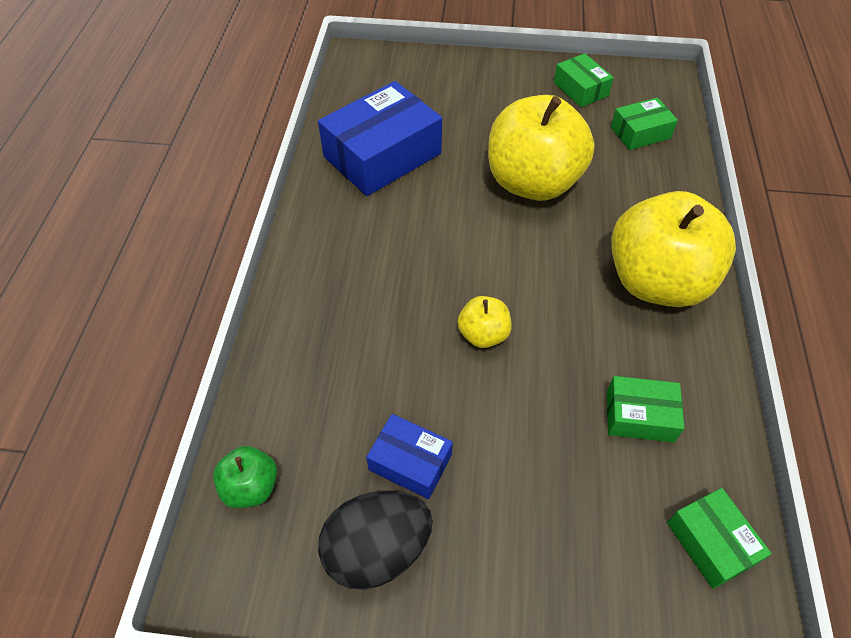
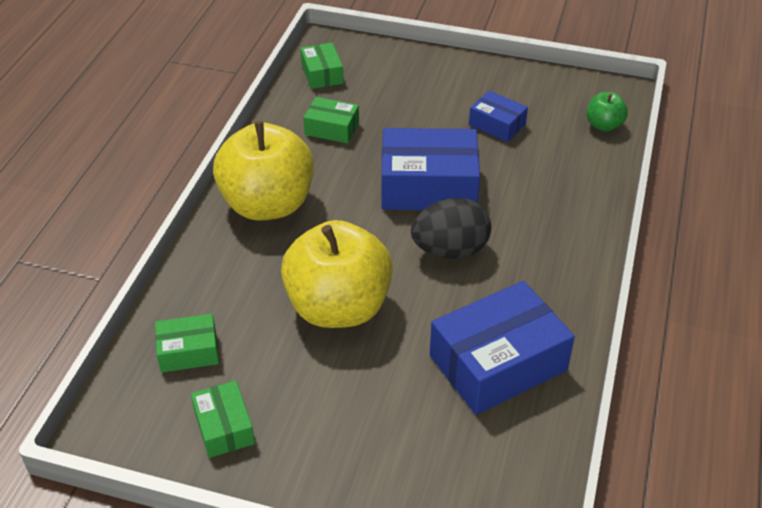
camera: 170 degrees left, 10 degrees down
(377, 550) = (521, 92): black egg -> black egg (450, 250)
(483, 334) = (428, 186): yellow apple -> blue box

